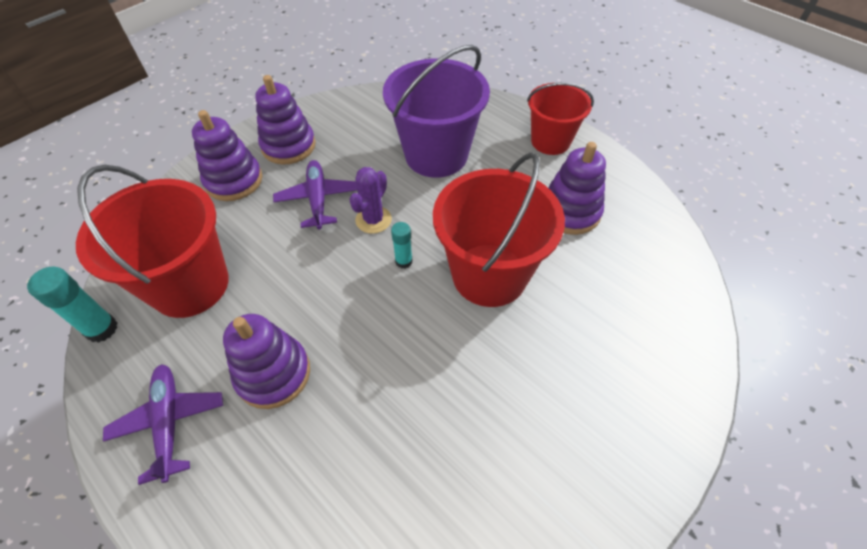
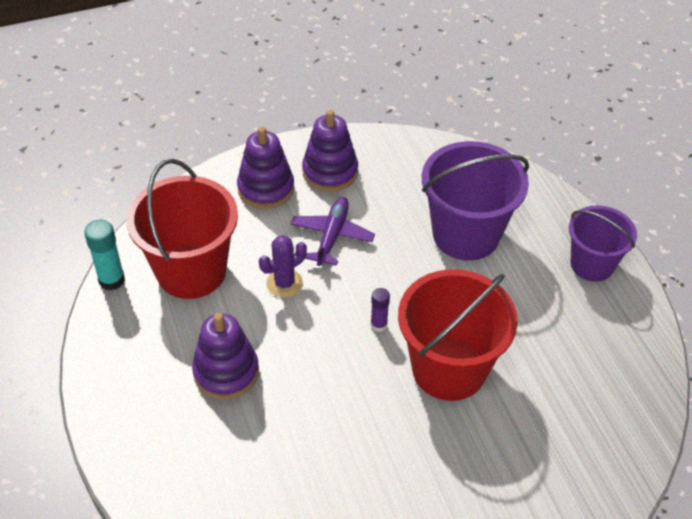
camera: 25 degrees right, 5 degrees down
(169, 422) = (135, 374): purple plane -> none
(373, 220) = (372, 276): purple cactus -> purple cactus (284, 283)
(403, 261) = (378, 325): turquoise glue stick -> purple glue stick
(550, 141) = (592, 264): red bucket -> purple bucket
(570, 212) = (563, 343): purple stacking toy -> none

